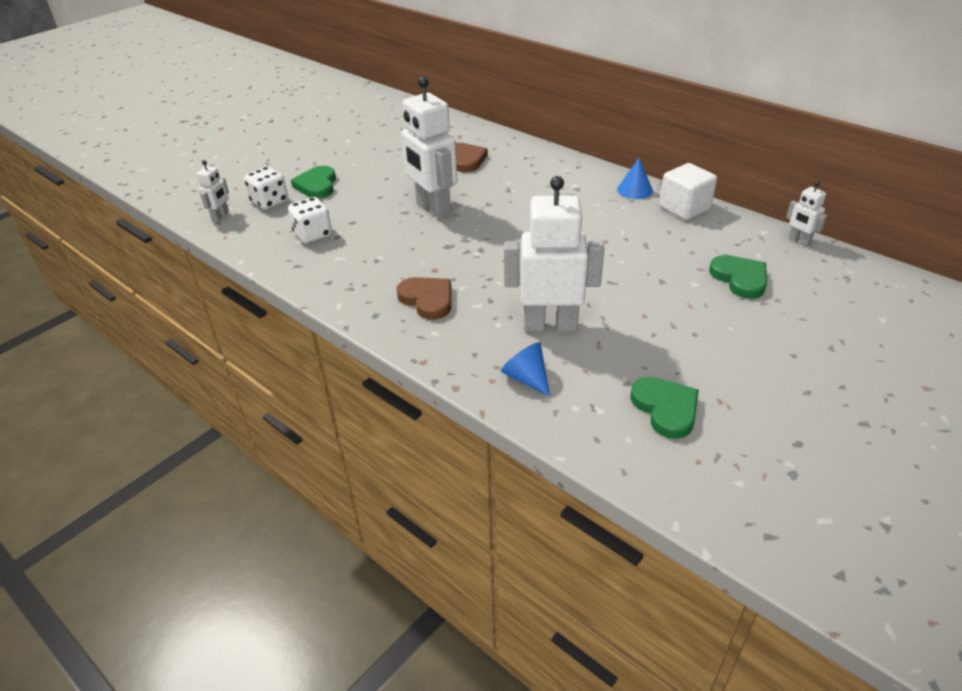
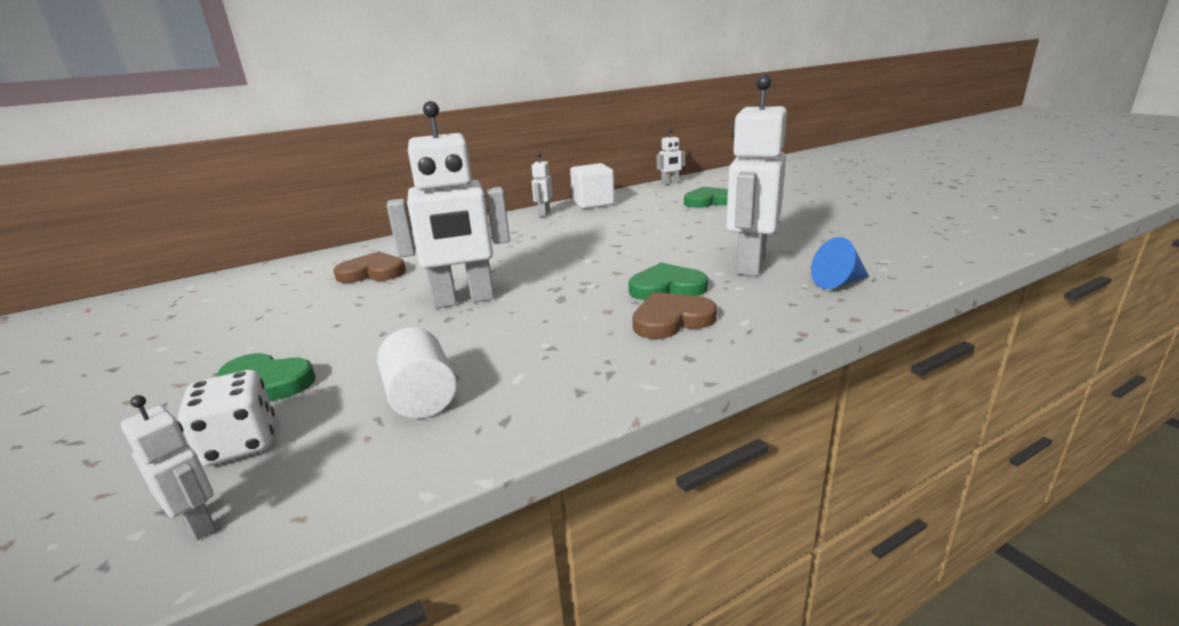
camera: 70 degrees left, 15 degrees down
(313, 234) = (421, 398): white dice -> white cylinder
(634, 190) = (544, 213): blue cone -> white robot
(665, 408) = (880, 239): green heart -> green heart (667, 287)

